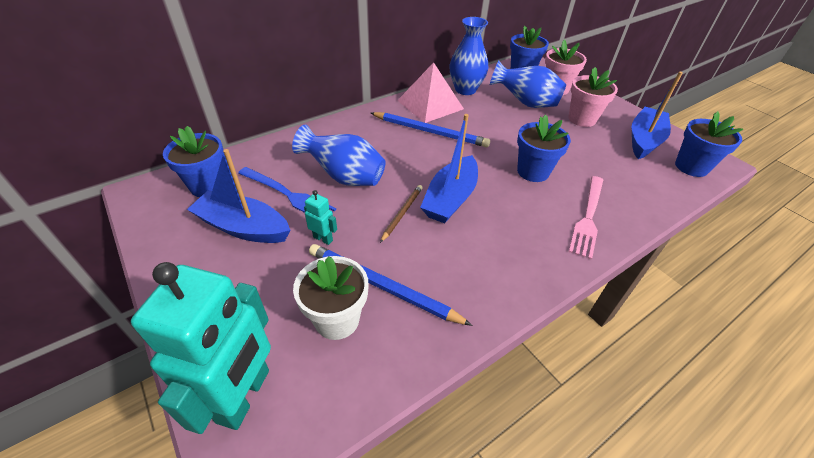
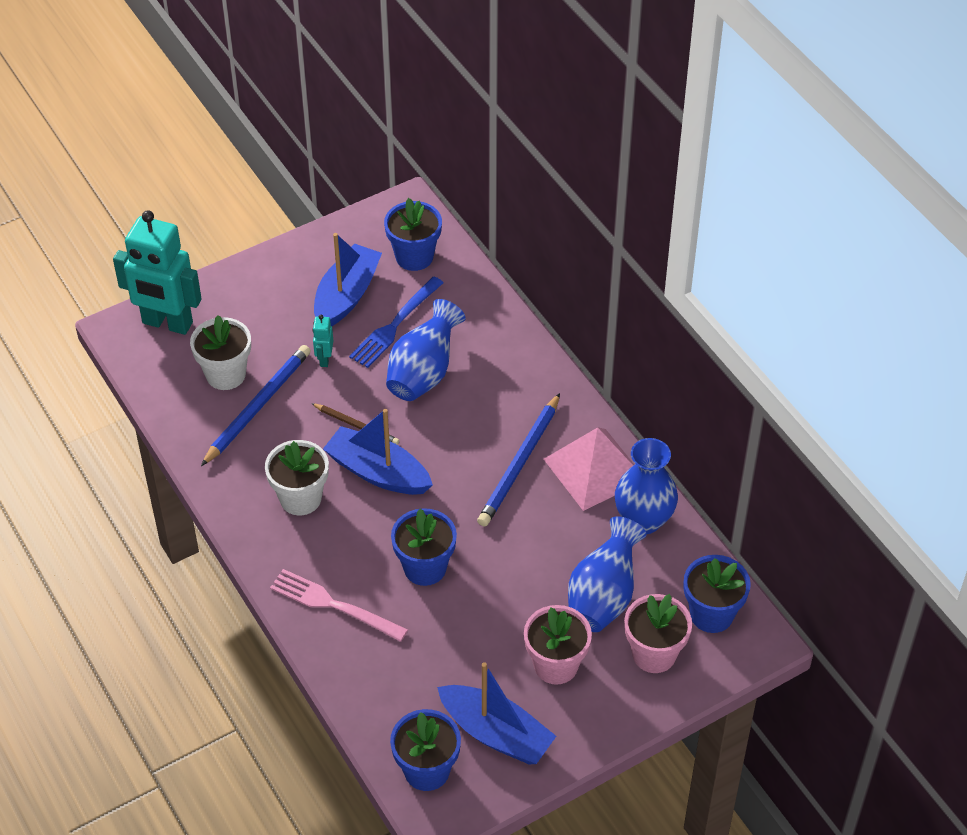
camera: 95 degrees right, 5 degrees up
(323, 238) = (324, 359): turquoise robot -> turquoise robot turned 150 degrees clockwise
(488, 245) = (300, 498): none -> white flower pot

